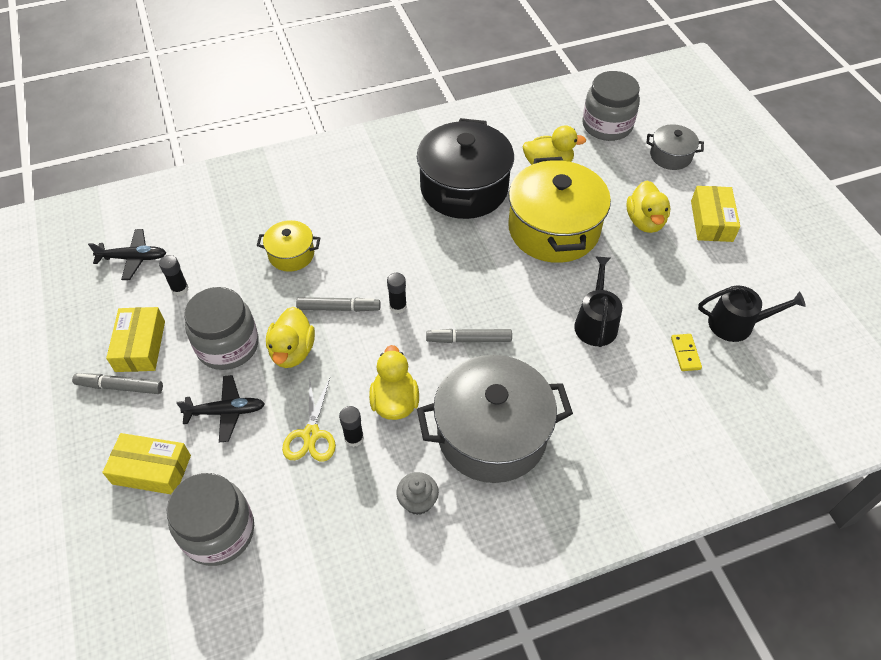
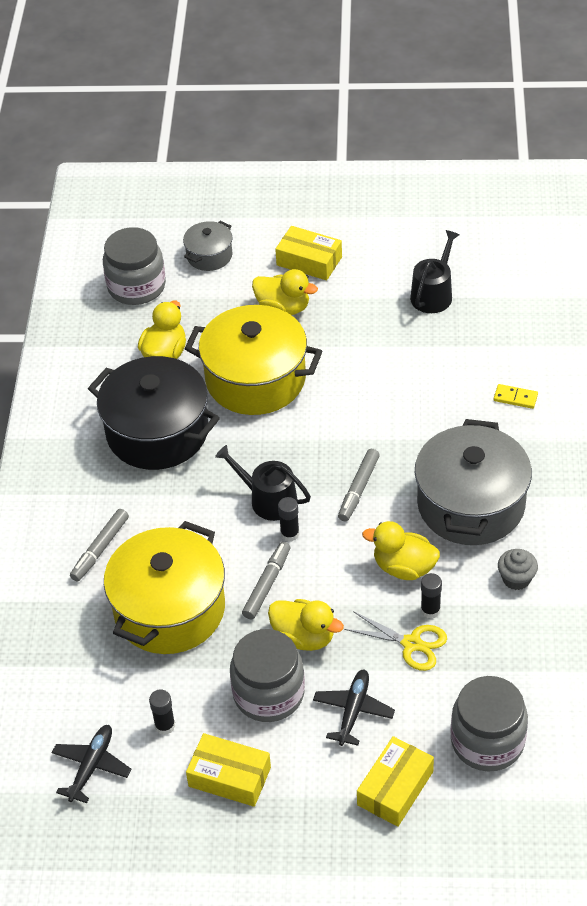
camera: 65 degrees left, 5 degrees down
(120, 387) = (277, 804): grey marker -> grey marker (100, 549)
(291, 254) = (169, 609): yellow pot -> yellow pot, size x2.04
(596, 323) = (385, 389): black watering can -> black watering can (268, 499)
(685, 353) = (447, 340): yellow domino -> yellow domino (515, 398)

